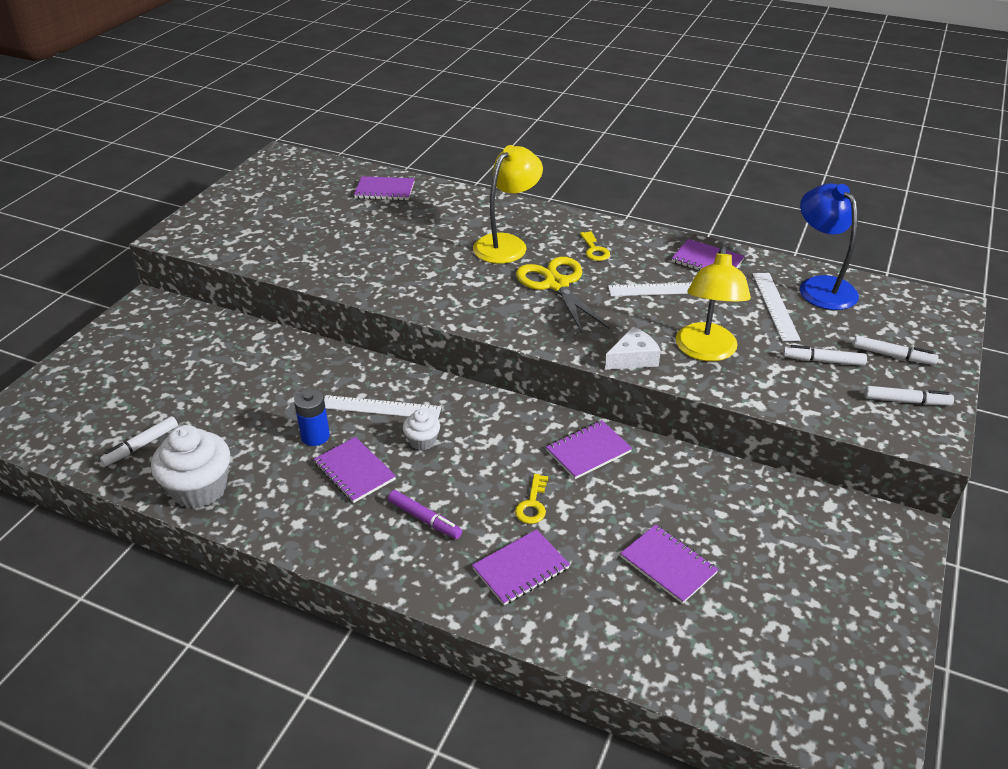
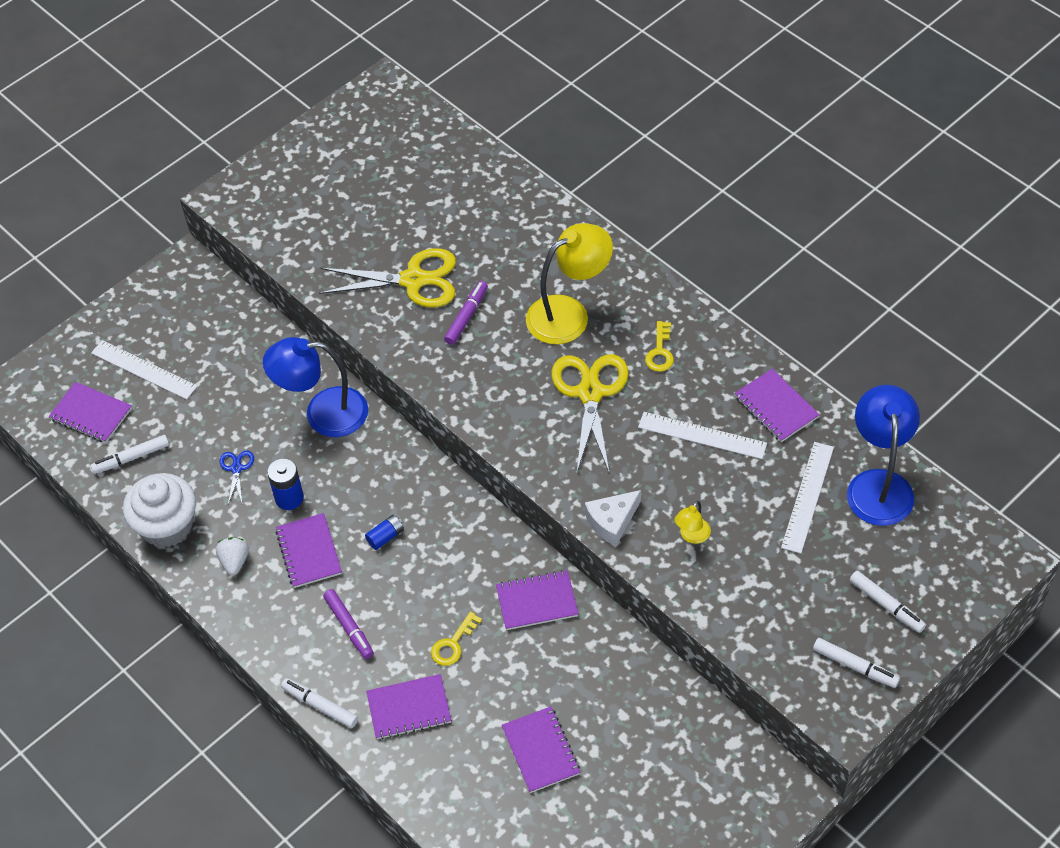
camera: 25 degrees right, 15 degrees up
(253, 427) = (236, 468): none -> blue scissors
(282, 498) = (234, 561): none -> white strawberry
(318, 370) = (323, 413): none -> blue lamp
(365, 251) = (413, 280): none -> yellow scissors
(381, 407) = (364, 482): white ruler -> white ruler (144, 369)
(384, 190) = (475, 184): purple notebook -> purple notebook (91, 414)
(422, 441) = (385, 536): white cupcake -> blue battery
(423, 262) = (466, 316): none -> purple marker
(633, 358) = (612, 521): white cheese -> white cheese turned 150 degrees clockwise
(706, 351) = (692, 536): yellow lamp -> yellow lamp, size x0.45
(823, 361) = (806, 588): white marker -> white marker (320, 706)

